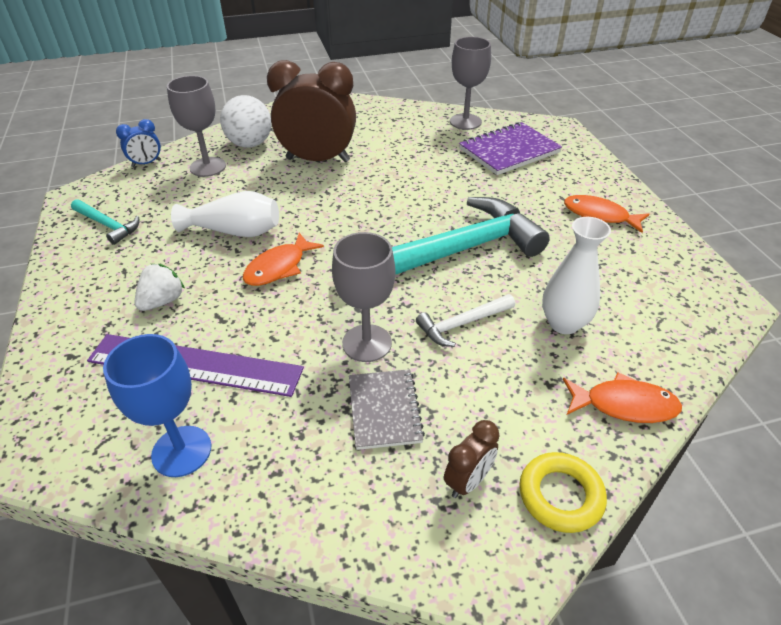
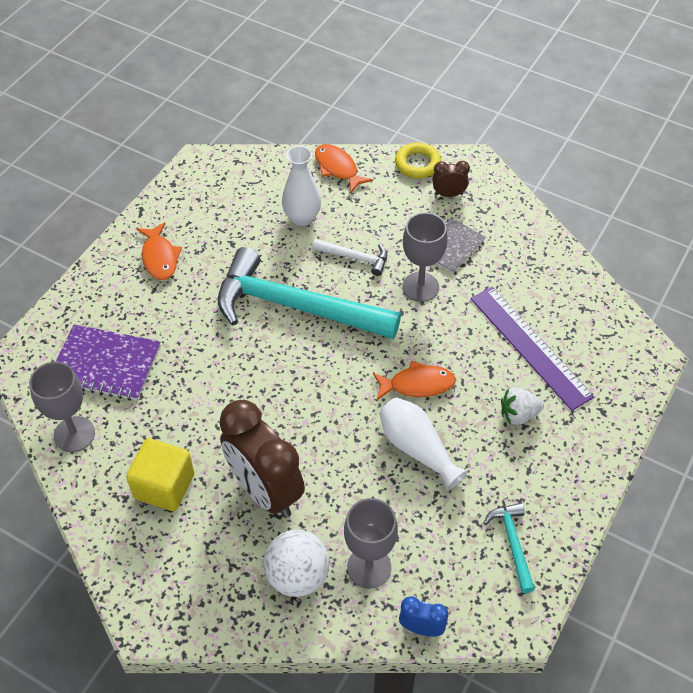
camera: 135 degrees left, 10 degrees up
(181, 451) = (570, 300): blue goblet -> none
(380, 132) = (164, 486): none -> yellow cube

